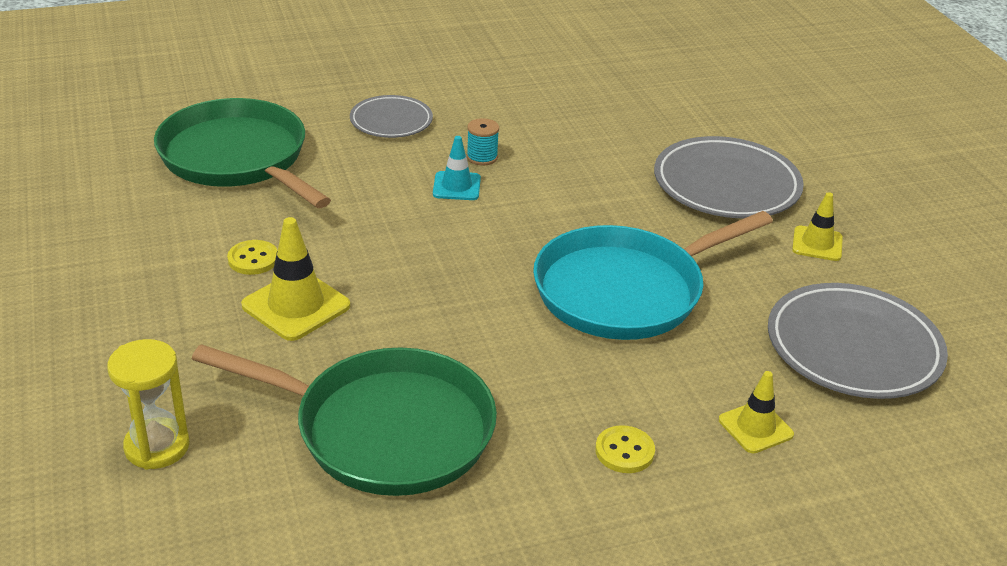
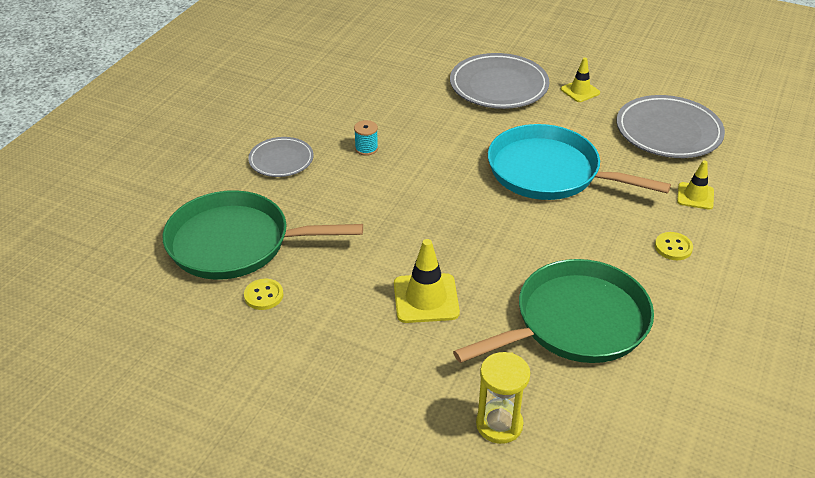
camera: 45 degrees left, 5 degrees up
(253, 259) = (357, 292): yellow button -> yellow button (263, 295)
(456, 186) = (383, 174): turquoise traffic cone -> none
(625, 291) = (549, 172): turquoise pan -> turquoise pan turned 105 degrees clockwise

